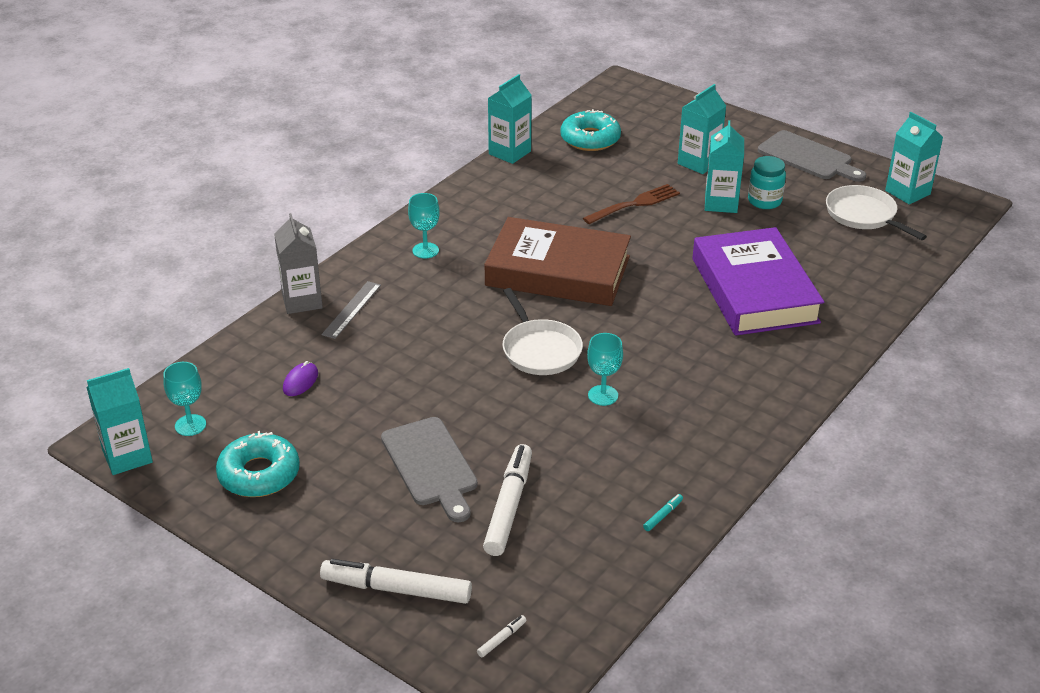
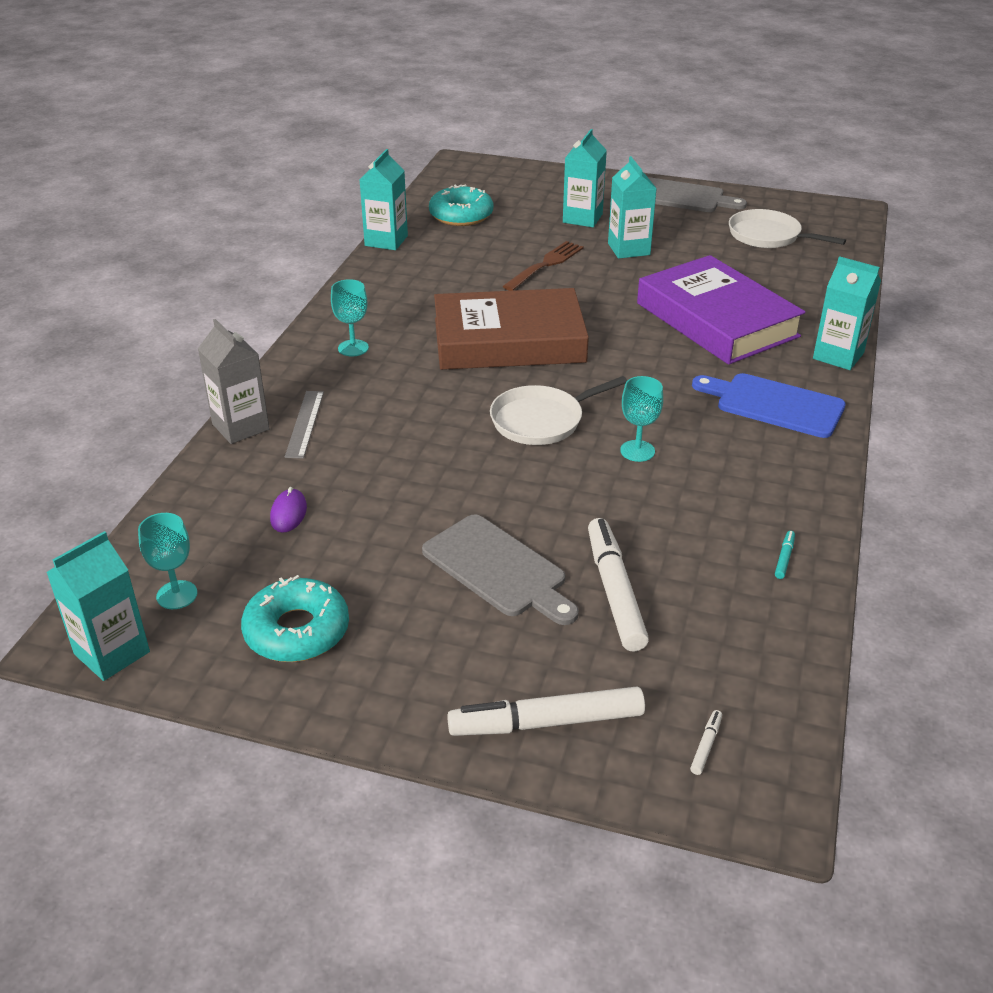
camera: 20 degrees left, 0 degrees up
(540, 350) = (541, 420): white pan -> white pan turned 105 degrees clockwise
(750, 382) = (774, 405): none -> blue cutting board
(764, 201) = (669, 240): turquoise jar -> none
(907, 192) = (792, 210): turquoise carton -> turquoise carton (838, 356)

